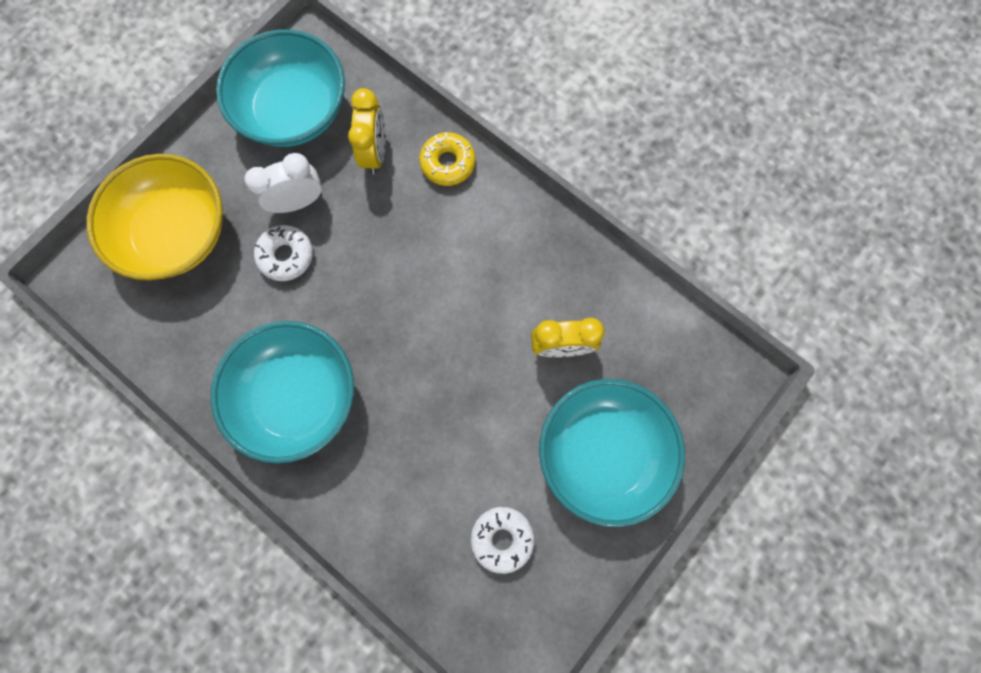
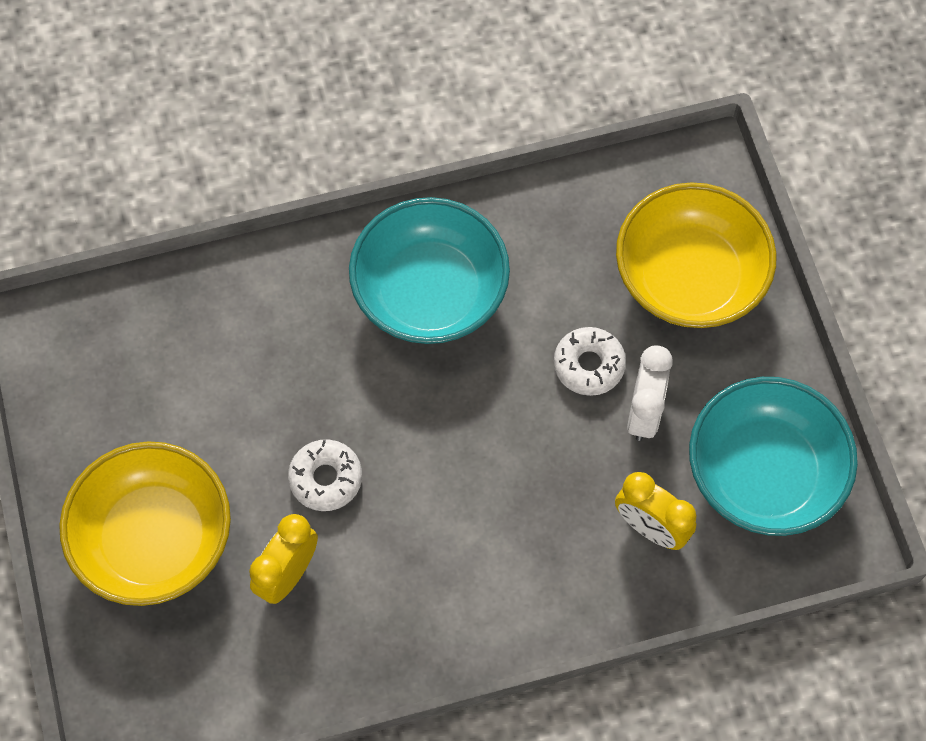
camera: 125 degrees right, 10 degrees down
(448, 163) = (583, 598): yellow donut -> none
(502, 538) = (153, 390): white donut -> white donut (326, 478)
(602, 452) = (154, 538): turquoise bowl -> yellow bowl

